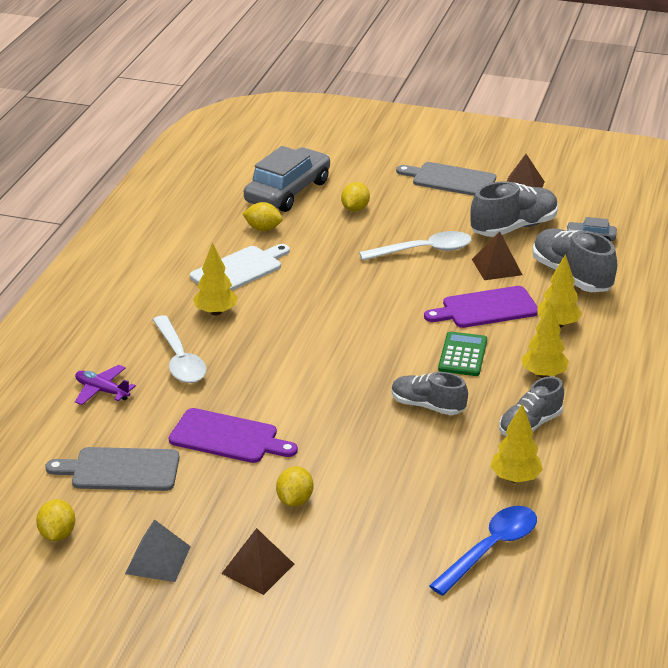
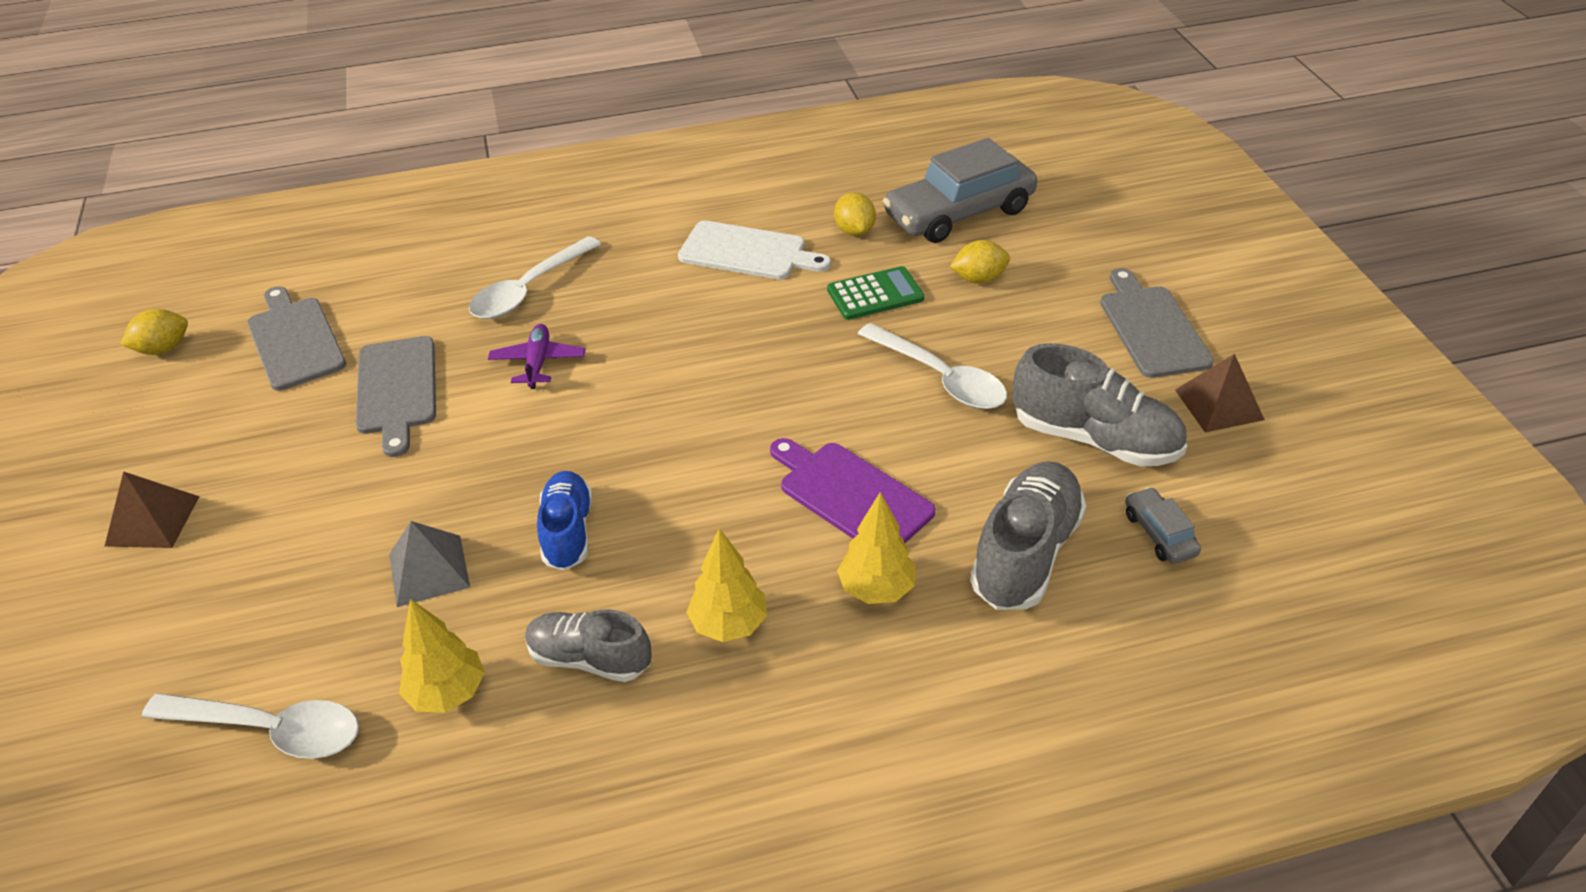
camera: 60 degrees right, 10 degrees up
(102, 391) = (432, 265): purple plane -> purple plane (538, 362)
(158, 560) = (143, 436): grey pyramid -> grey pyramid (429, 570)
(216, 312) = (643, 274): yellow tree -> none
(228, 437) = (396, 390): purple cutting board -> grey cutting board
(288, 192) = (959, 213): grey car -> grey car turned 150 degrees clockwise
(295, 500) = (298, 495): yellow lemon -> none
(427, 406) = (568, 532): grey shoe -> blue shoe
(463, 355) = (714, 518): green calculator -> green calculator (875, 294)
(490, 549) = (270, 729): blue spoon -> white spoon
(497, 267) = (970, 463): brown pyramid -> none

